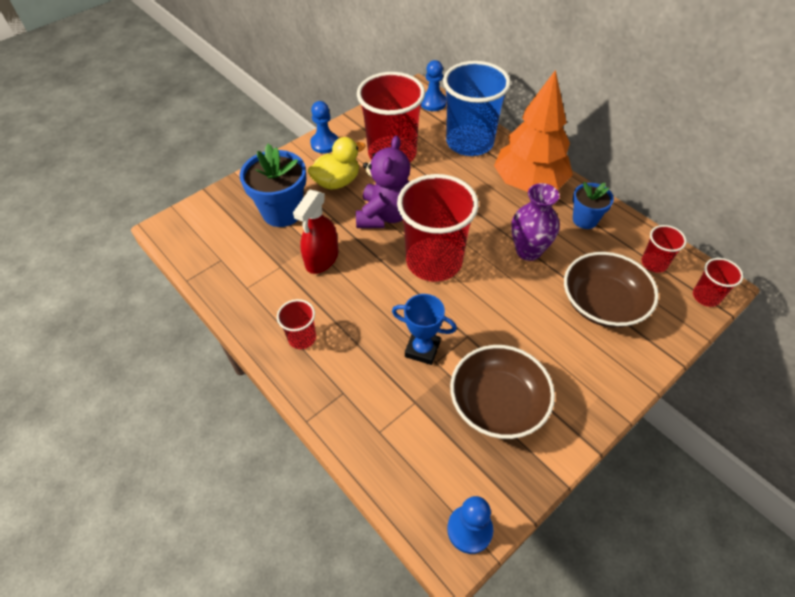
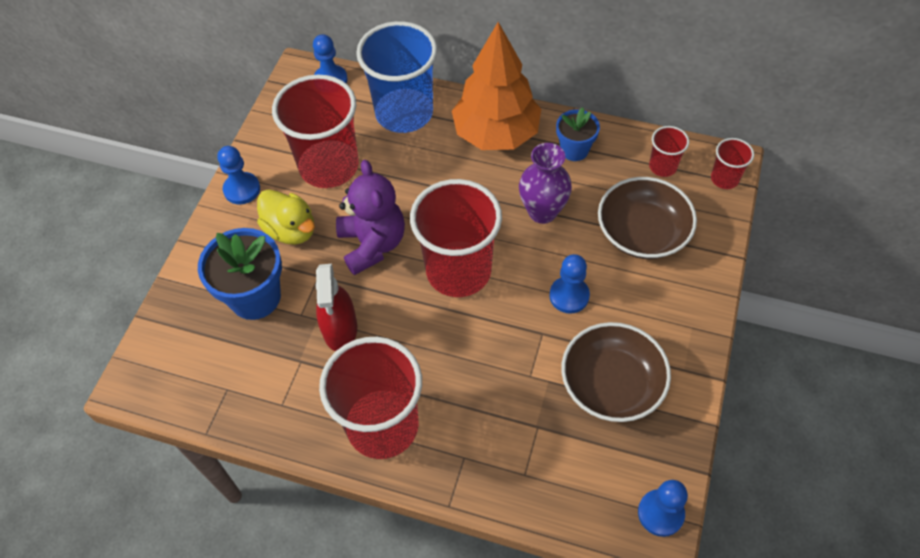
camera: 30 degrees left, 5 degrees up
(302, 338) = (382, 426): red cup -> red cup, size x2.18
(337, 182) = (291, 230): yellow duck -> yellow duck turned 105 degrees clockwise
(422, 349) = (509, 370): blue trophy -> none
(508, 320) = (569, 296): none -> blue pawn

